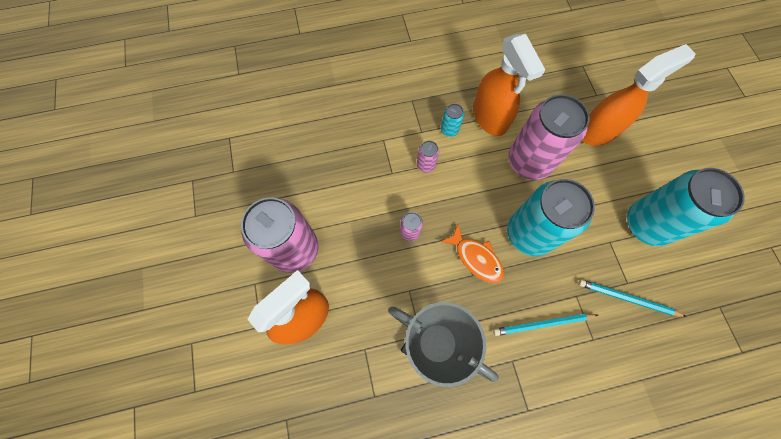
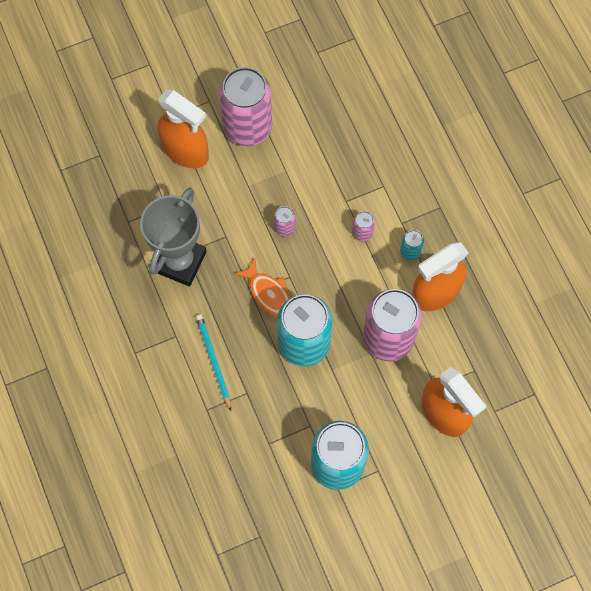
camera: 80 degrees right, 0 degrees up
(476, 258) = (268, 293): orange fish -> orange fish turned 75 degrees counterclockwise
(627, 299) = (252, 442): turquoise pencil -> none

